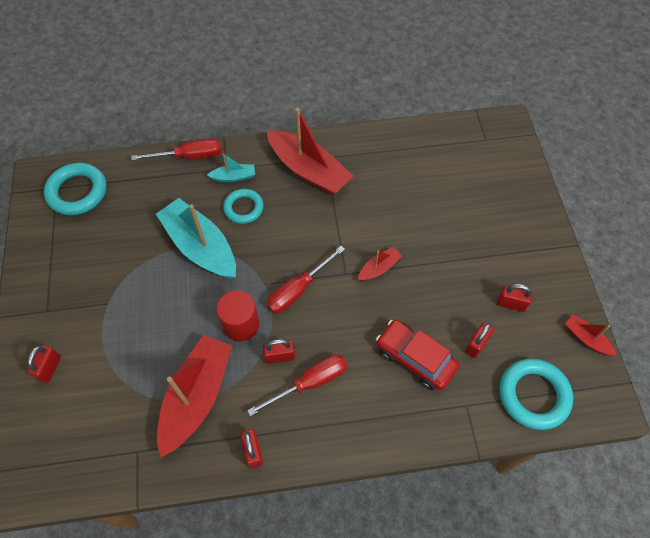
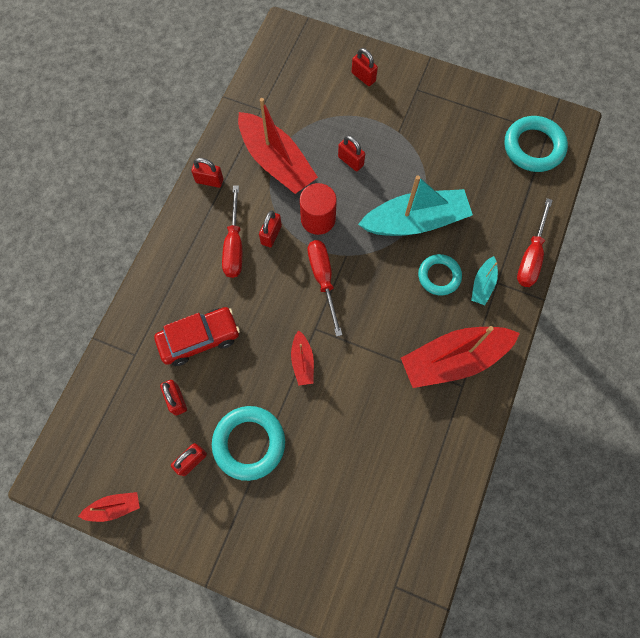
camera: 120 degrees right, 10 degrees up
(162, 329) = (350, 161): none -> red padlock
(533, 395) = (103, 417): turquoise ring -> turquoise ring (249, 443)

